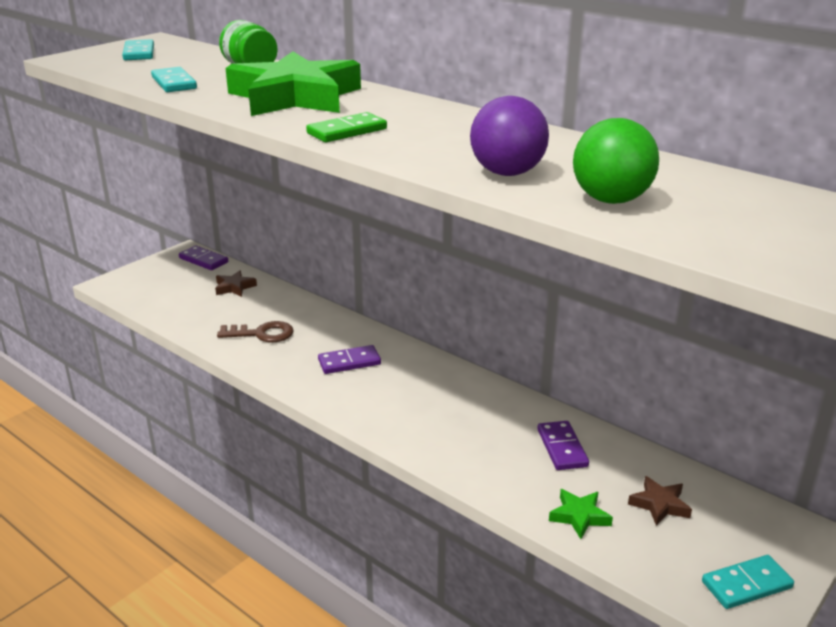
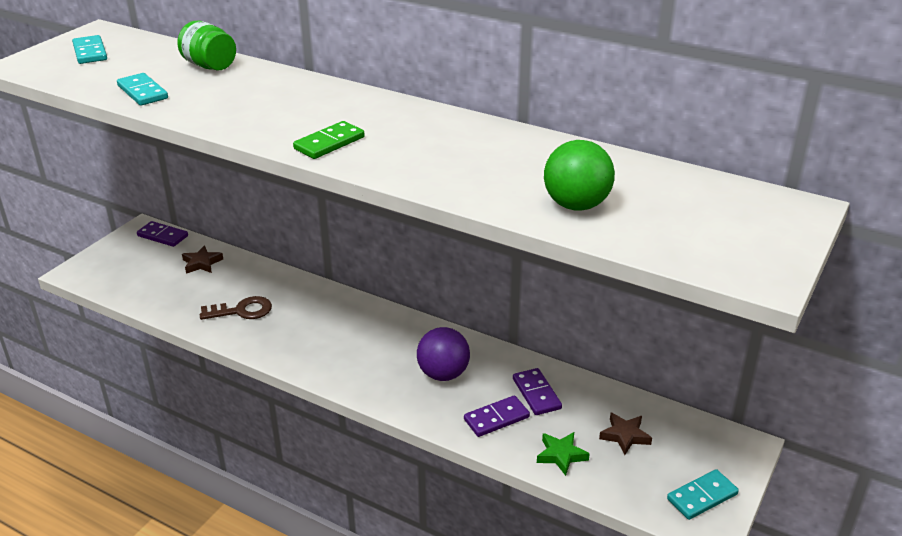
camera: 10 degrees left, 5 degrees up
(295, 97) = (266, 102): green star -> none
(349, 362) = (331, 331): purple domino -> purple domino (496, 418)
(507, 173) = (484, 182): purple ball -> purple ball (443, 374)

